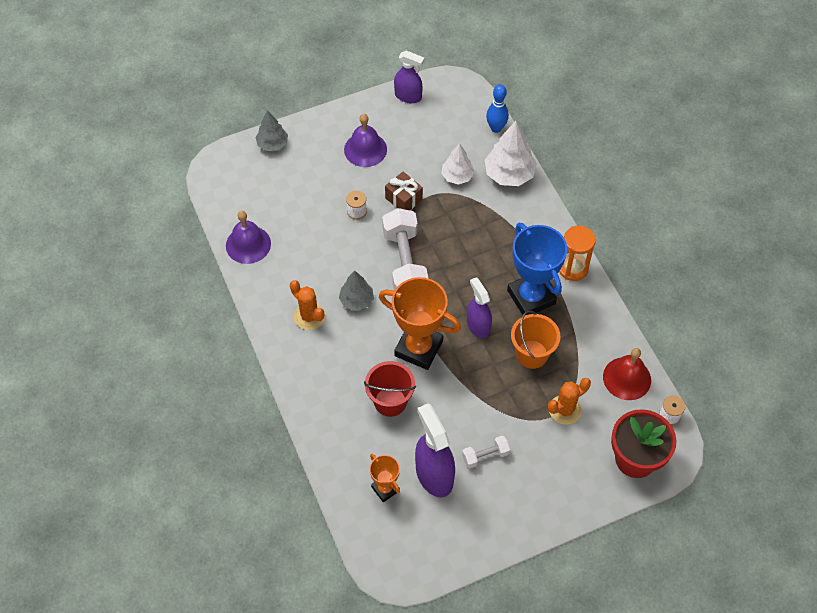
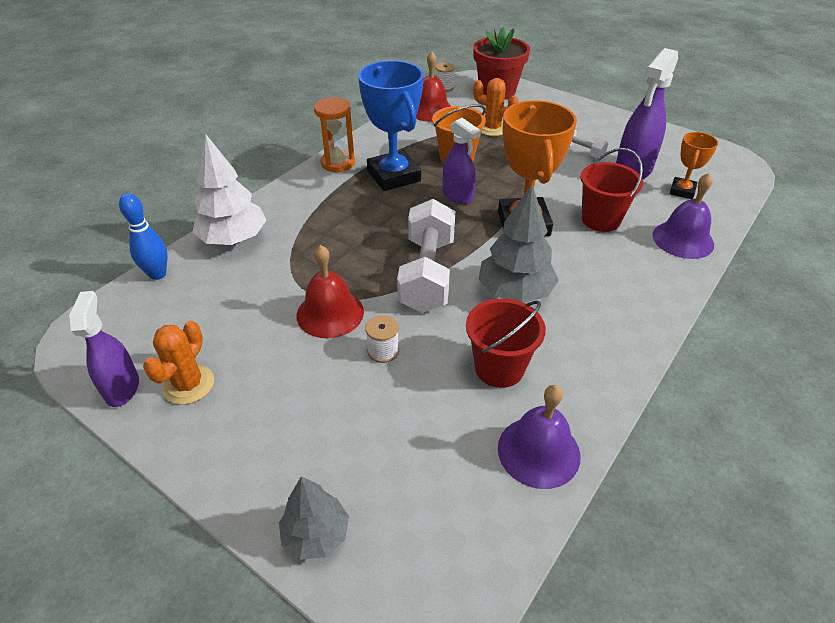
camera: 120 degrees left, 15 degrees down
(307, 257) = (499, 368): none -> red bucket
(309, 316) = (577, 324): orange cactus -> orange cactus (188, 384)
(356, 300) = (515, 292): grey tree -> grey tree, size x1.58
(365, 149) = (261, 392): purple bell -> purple bell (683, 239)
(403, 199) = (330, 313): brown gift -> red bell
(405, 263) = (427, 274): white dumbbell -> white dumbbell turned 45 degrees counterclockwise
(457, 176) = (261, 279): white tree -> none
(478, 326) = (458, 196): purple spray bottle -> purple spray bottle turned 75 degrees counterclockwise
(531, 297) = (393, 176): blue trophy -> blue trophy turned 60 degrees counterclockwise

